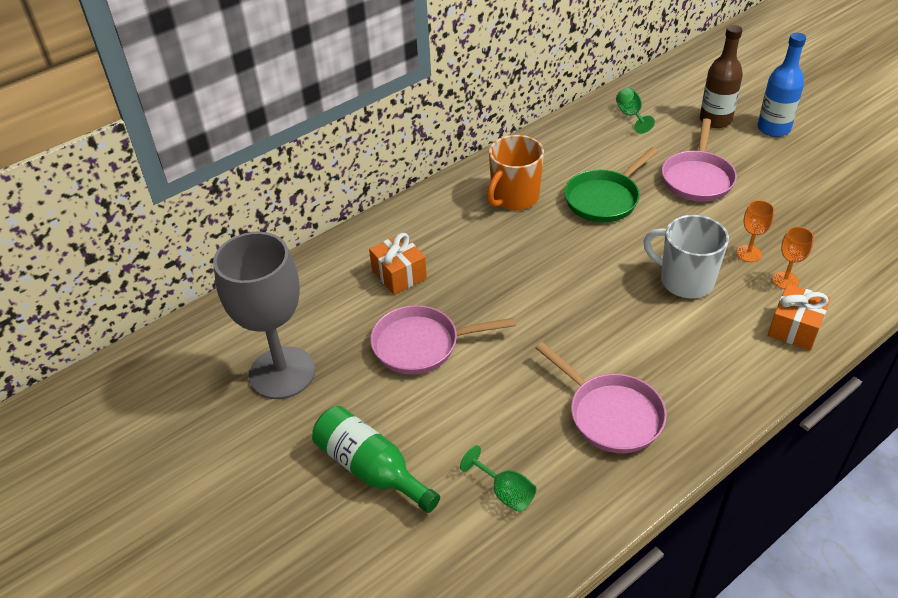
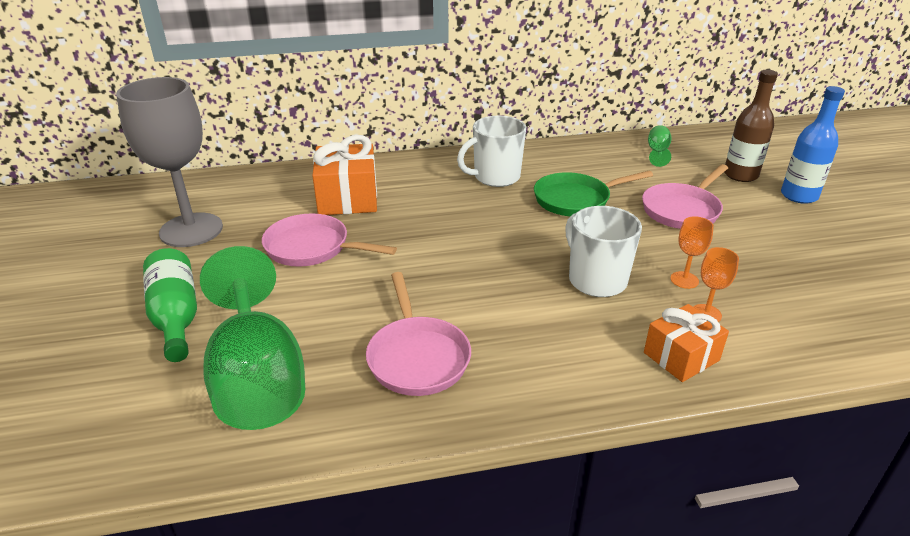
camera: 25 degrees right, 10 degrees down
(399, 274) = (348, 198): orange gift -> orange gift, size x1.55
(505, 492) = (258, 379): green goblet -> green goblet, size x2.45
(514, 197) = (495, 177): orange mug -> white mug

